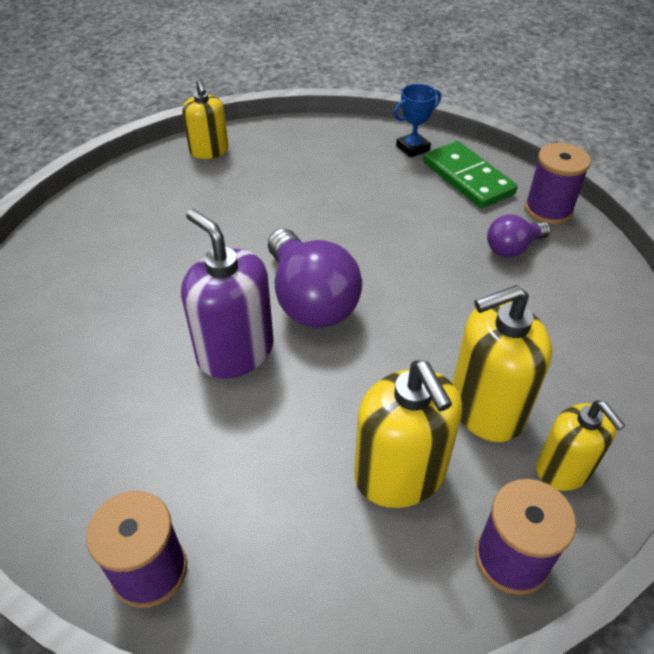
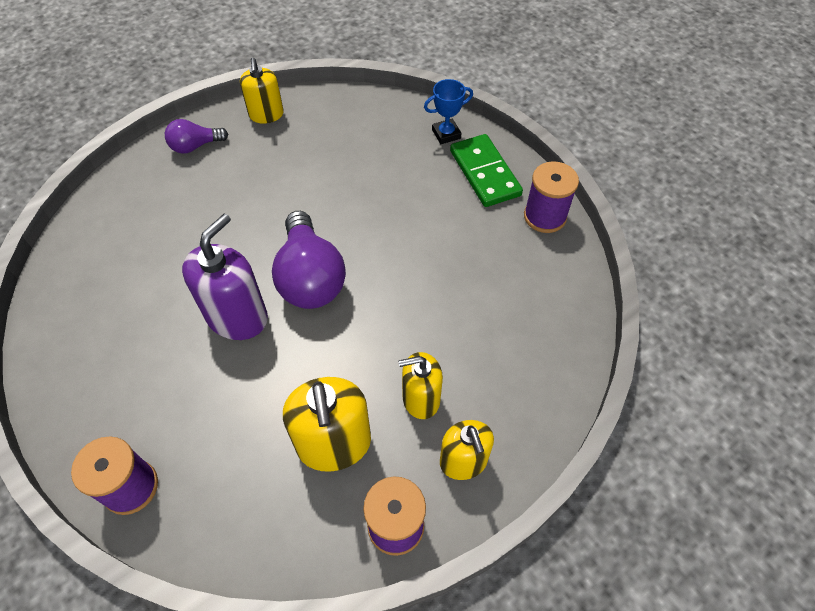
camera: 10 degrees right, 10 degrees up
(235, 351) = (237, 317): purple soap dispenser -> purple soap dispenser turned 60 degrees clockwise
(486, 408) = (421, 399): yellow soap dispenser -> yellow soap dispenser, size x0.65
(513, 248) = (498, 252): purple light bulb -> purple light bulb (195, 146)

